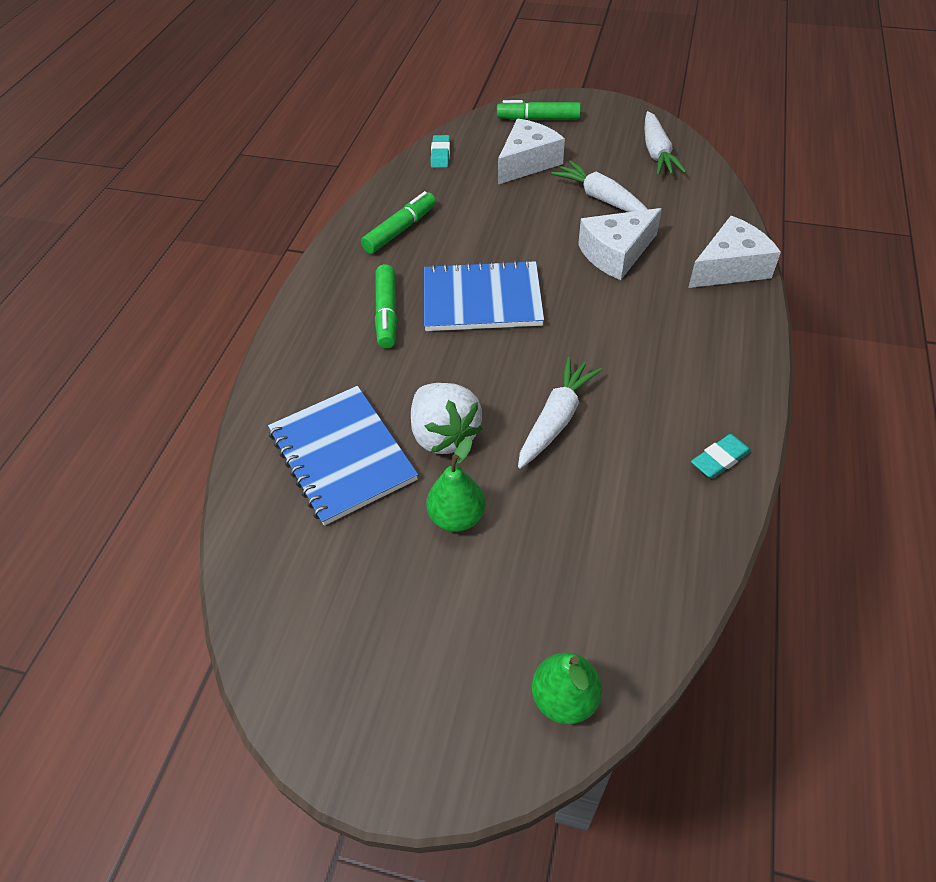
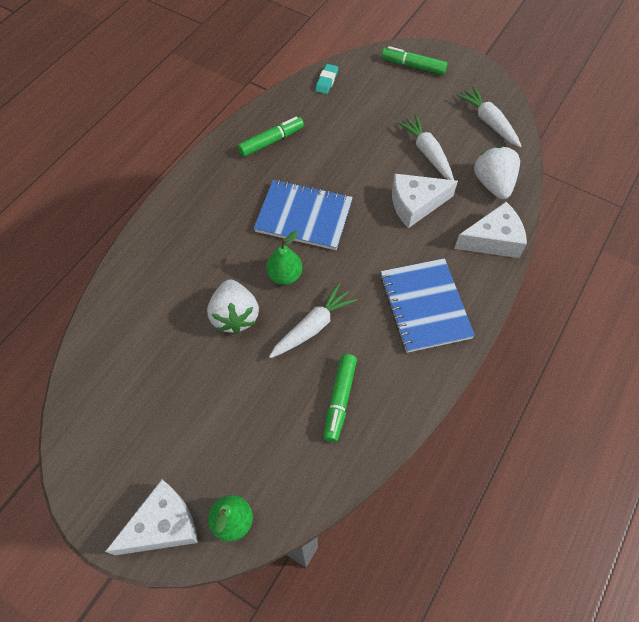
camera: 15 degrees right, 10 degrees up
(342, 456) = (164, 311): blue notebook -> blue notebook (425, 306)
(387, 313) = (235, 209): green marker -> green marker (339, 400)
(457, 517) = (218, 378): green pear -> green pear (285, 275)
(527, 162) = (387, 105): white cheese -> white cheese (163, 525)
(657, 153) = (489, 122): white carrot -> white carrot turned 135 degrees clockwise
(697, 211) = (493, 184): none -> white strawberry
(720, 459) = (408, 391): turquoise eraser -> none

